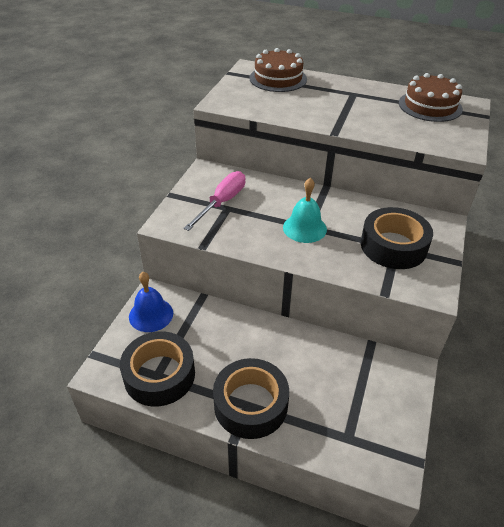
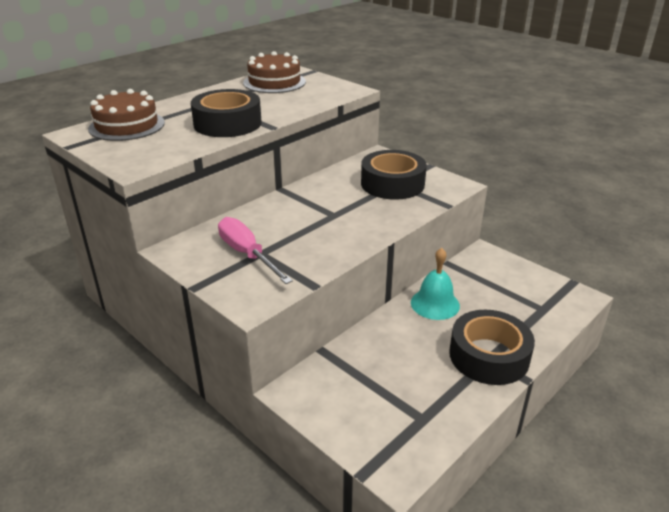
camera: 65 degrees left, 10 degrees down
(151, 314) = (325, 402): blue bell -> none
(159, 375) = (423, 416): black tape -> black tape (227, 123)
(304, 228) = (334, 217): turquoise bell -> turquoise bell (435, 304)

